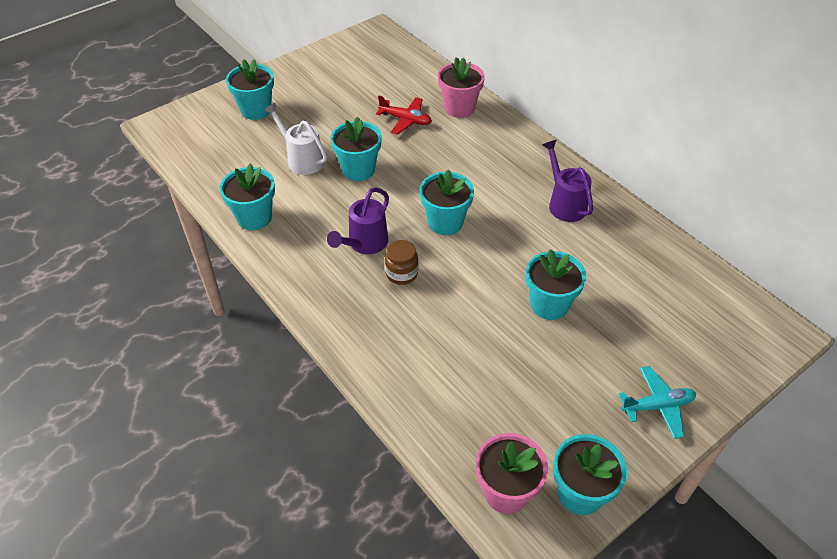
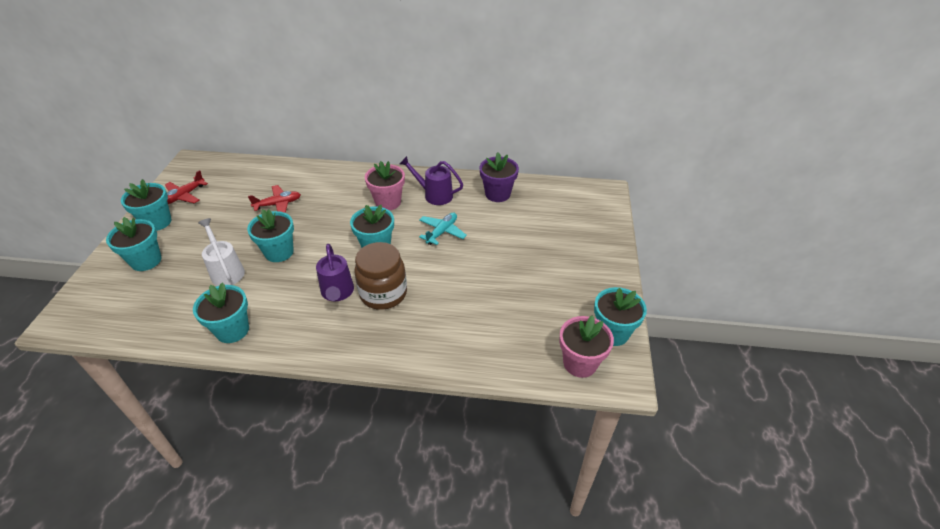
camera: 45 degrees left, 5 degrees down
(301, 159) = (226, 271): white watering can -> white watering can turned 60 degrees clockwise
(340, 64) = (184, 196): none -> red plane
(401, 274) = (383, 293): brown jar -> brown jar, size x1.79
(459, 108) = (308, 178): pink flower pot -> pink flower pot (388, 202)
(549, 305) = (488, 252): turquoise flower pot -> turquoise flower pot (157, 222)
(637, 247) = (497, 194): none -> purple flower pot
(657, 406) = (595, 263): turquoise plane -> turquoise plane (442, 232)

